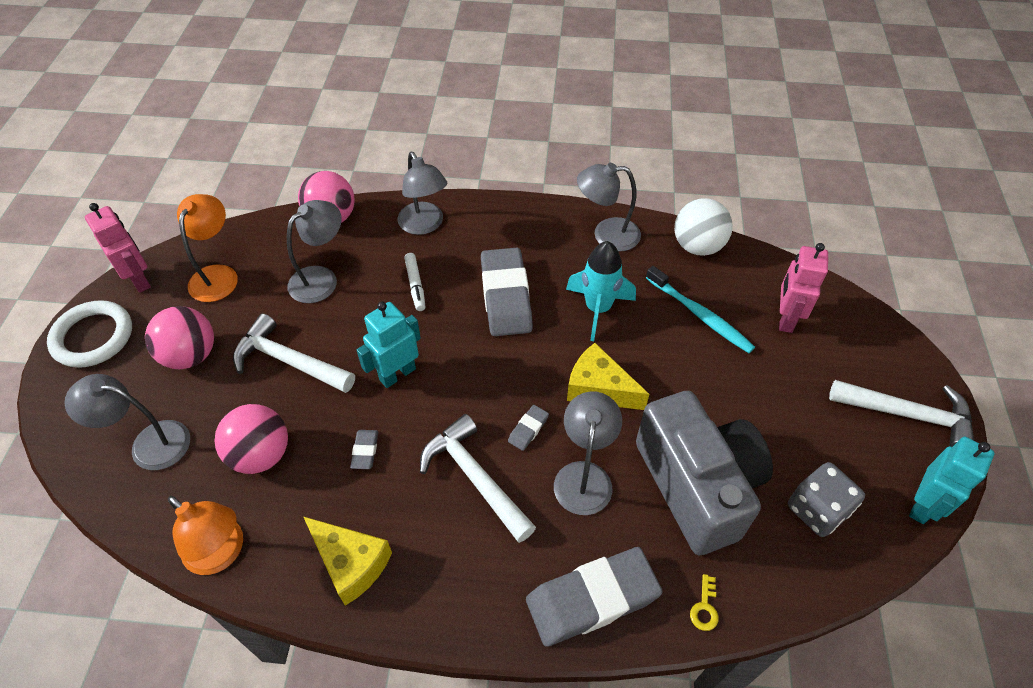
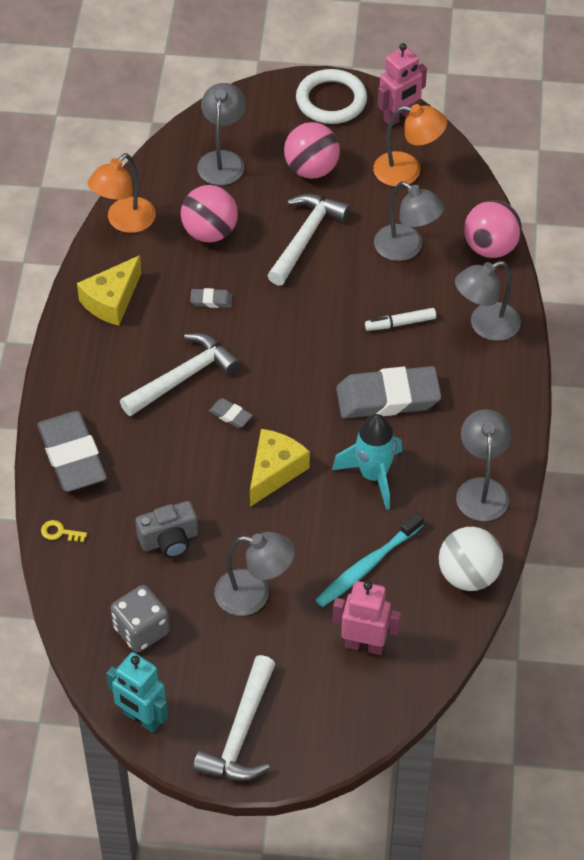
camera: 90 degrees right, 0 degrees up
(397, 374) = (291, 316): turquoise robot -> none
(584, 476) = (182, 456): grey lamp -> grey lamp (254, 594)
(697, 485) = (169, 540): grey camera -> grey camera, size x0.48

